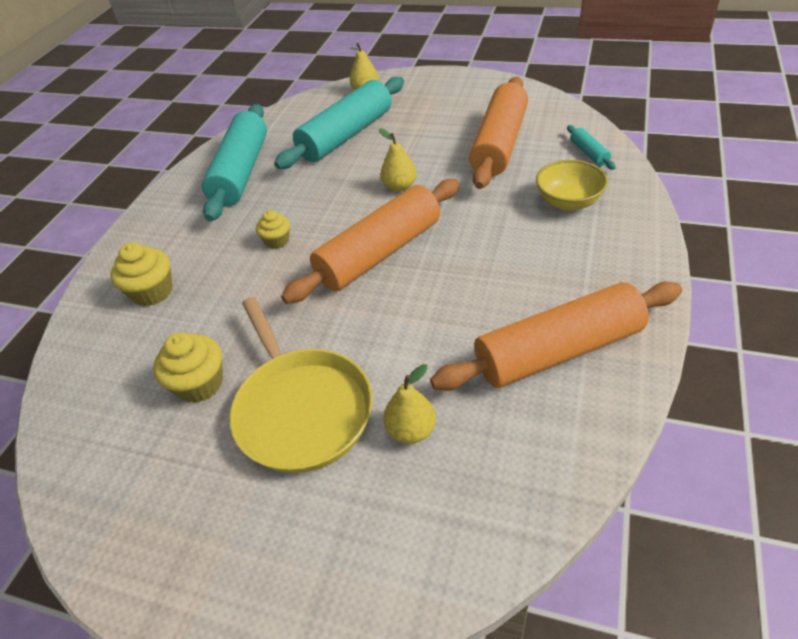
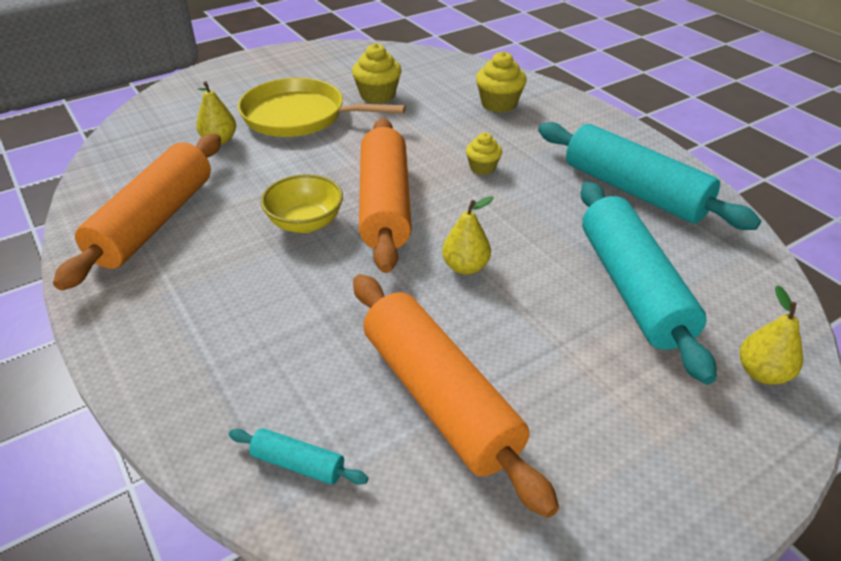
camera: 125 degrees right, 5 degrees down
(568, 202) = (258, 360): yellow bowl -> yellow bowl (305, 223)

